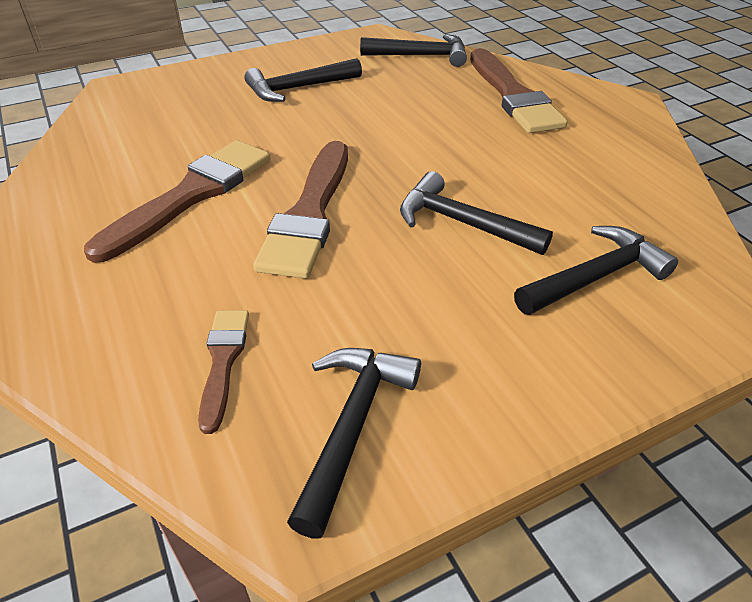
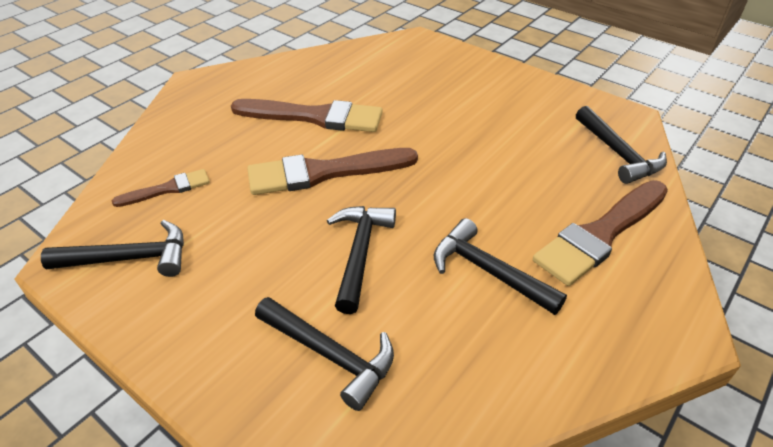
camera: 65 degrees right, 0 degrees up
(298, 88) = (489, 109): black hammer -> black hammer (488, 271)

